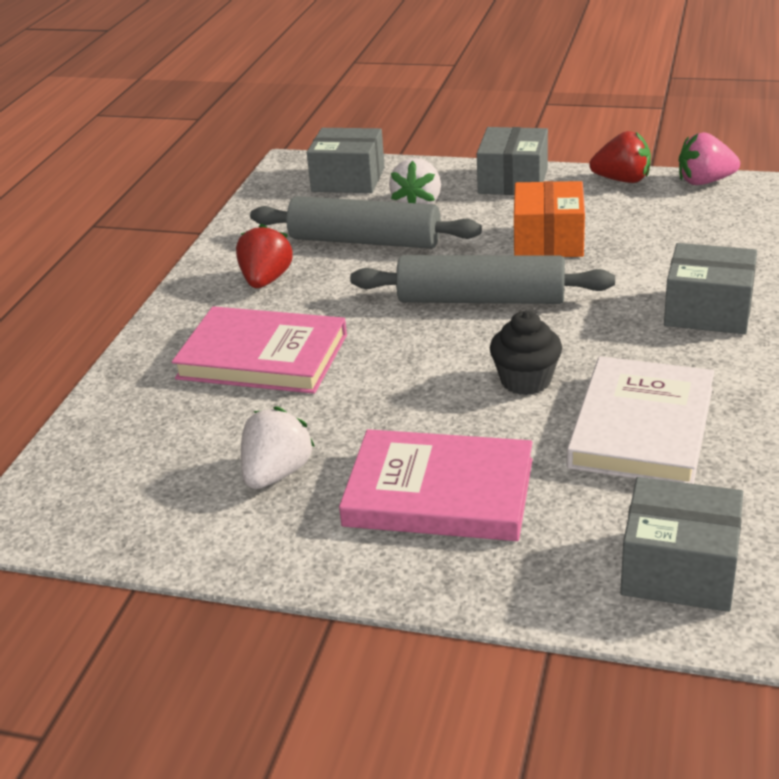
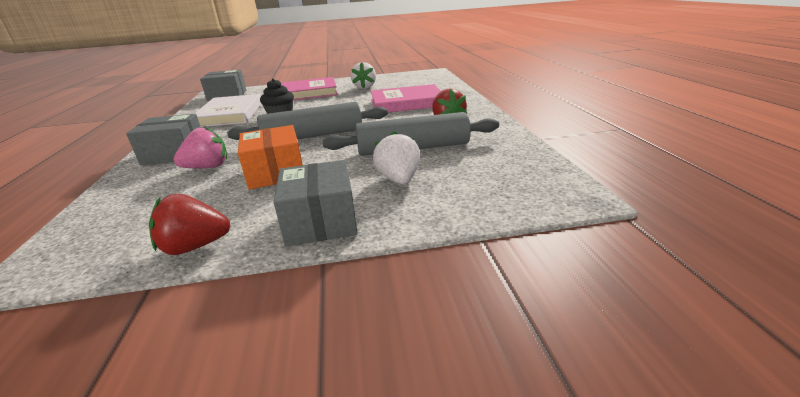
camera: 155 degrees right, 5 degrees down
(348, 179) = (490, 189): grey box -> none
(704, 182) = (93, 264): pink strawberry -> pink strawberry (208, 167)

